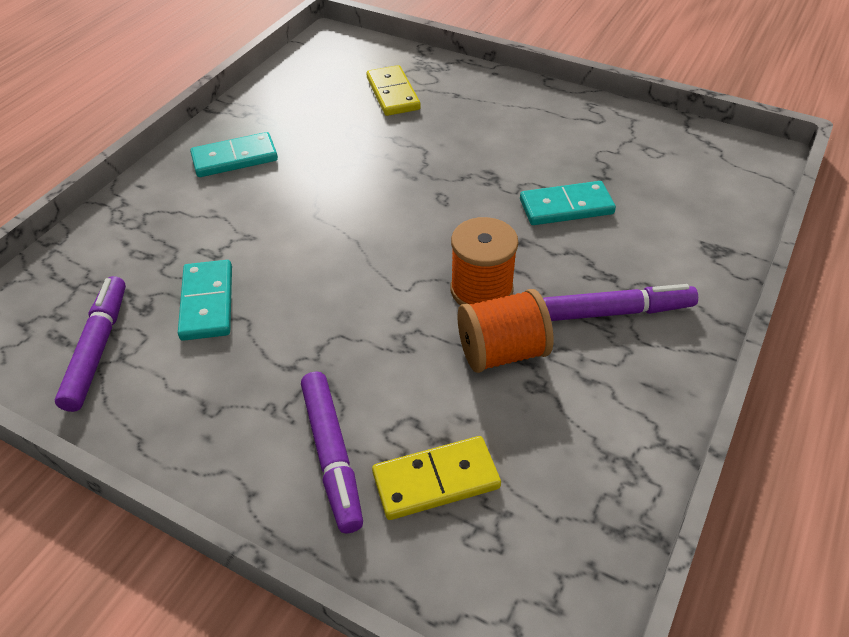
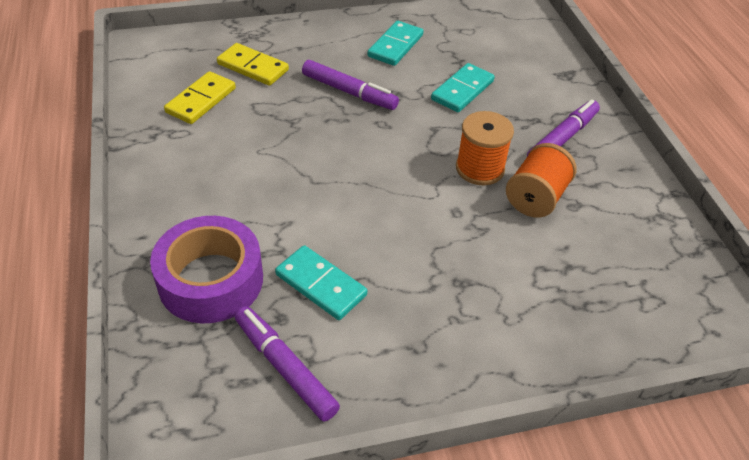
camera: 45 degrees left, 0 degrees up
(139, 246) = (211, 280): none -> purple tape
(235, 158) = (194, 174): turquoise domino -> turquoise domino (395, 46)
(332, 455) = (525, 318): purple marker -> purple marker (349, 92)
(436, 480) = (593, 291): yellow domino -> yellow domino (201, 100)

